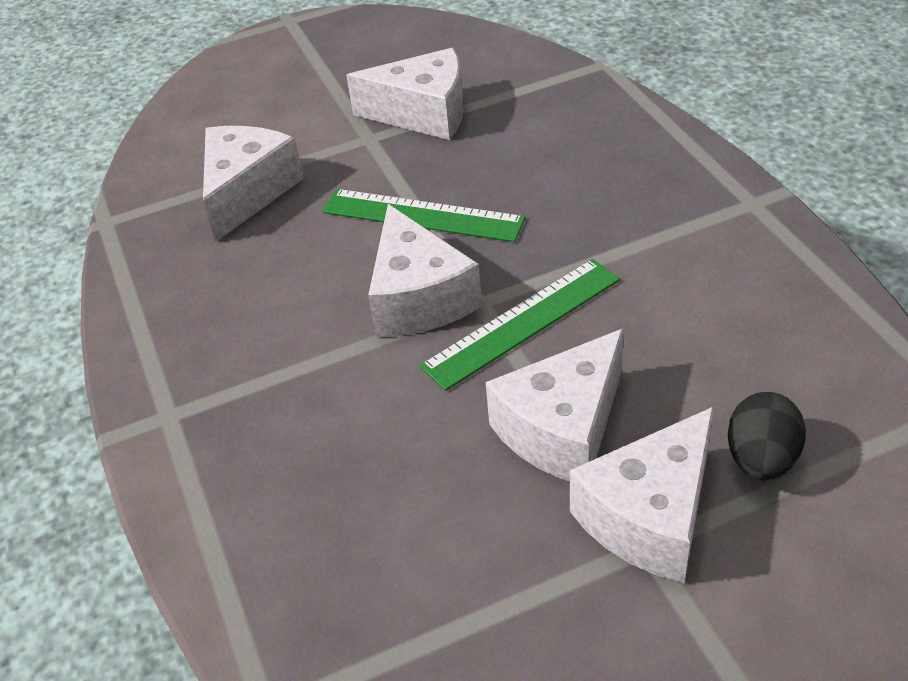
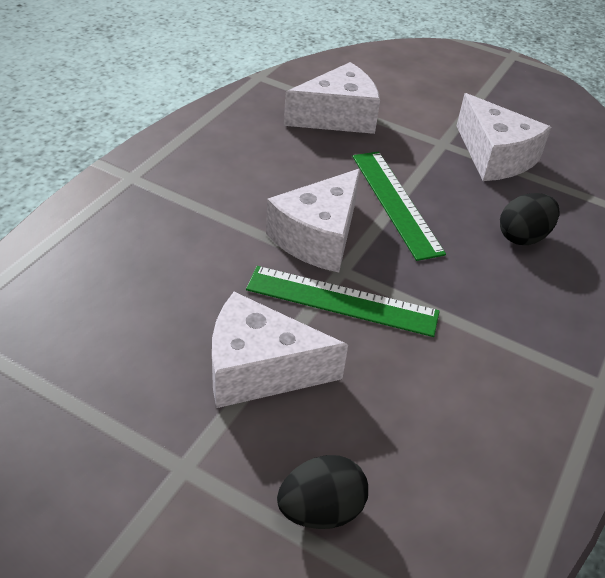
camera: 45 degrees right, 0 degrees up
(546, 154) = (523, 236): none -> black egg
(651, 516) = (214, 459): white cheese -> none

